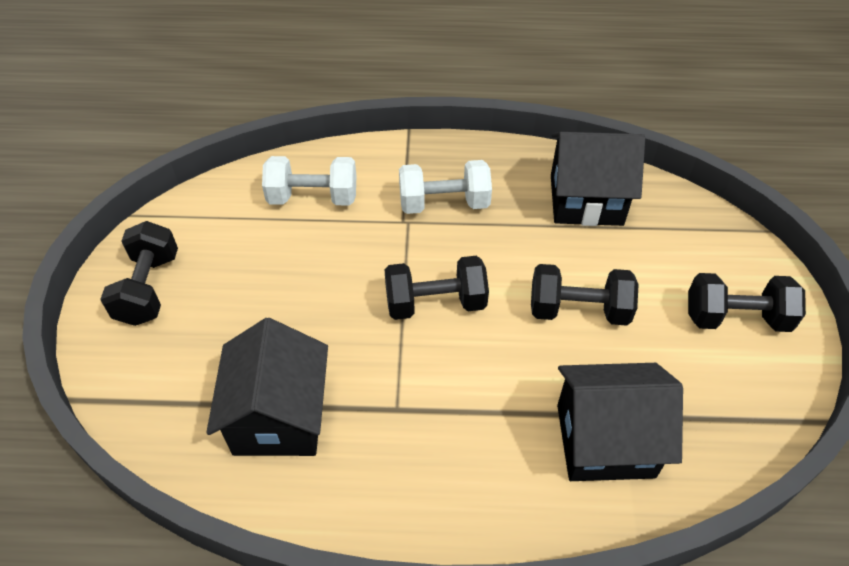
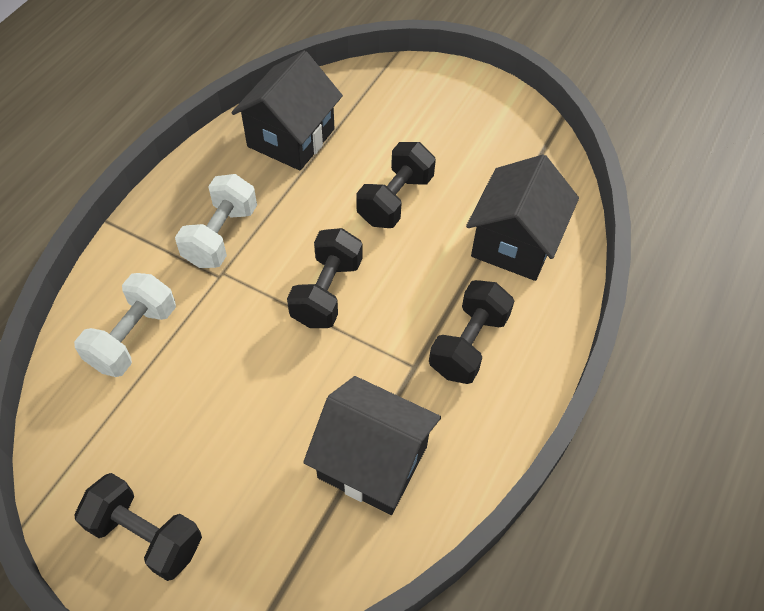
camera: 65 degrees left, 5 degrees up
(736, 318) = (459, 113): black dumbbell -> black dumbbell (468, 344)

